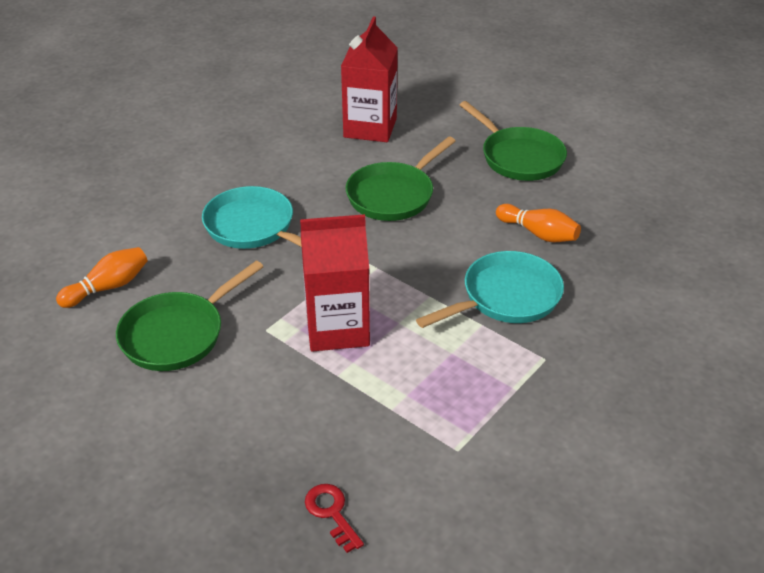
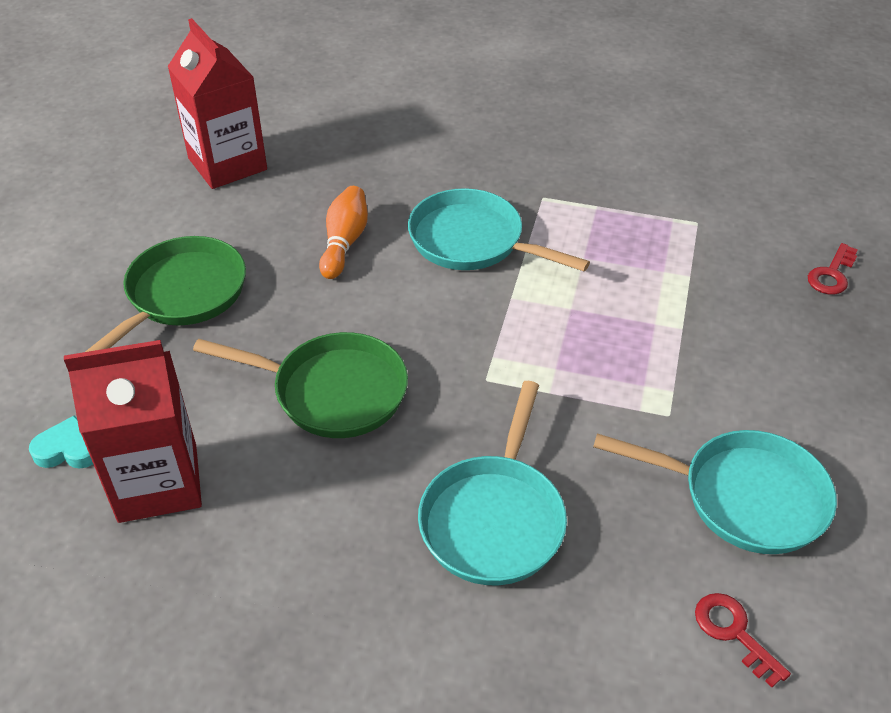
camera: 115 degrees left, 5 degrees up
(108, 287) = (733, 632): orange bowling pin -> red key
(178, 334) = (744, 497): green pan -> turquoise pan
(337, 328) = (618, 353): red carton -> red carton (227, 164)
(414, 106) = (69, 449): none -> turquoise heart

